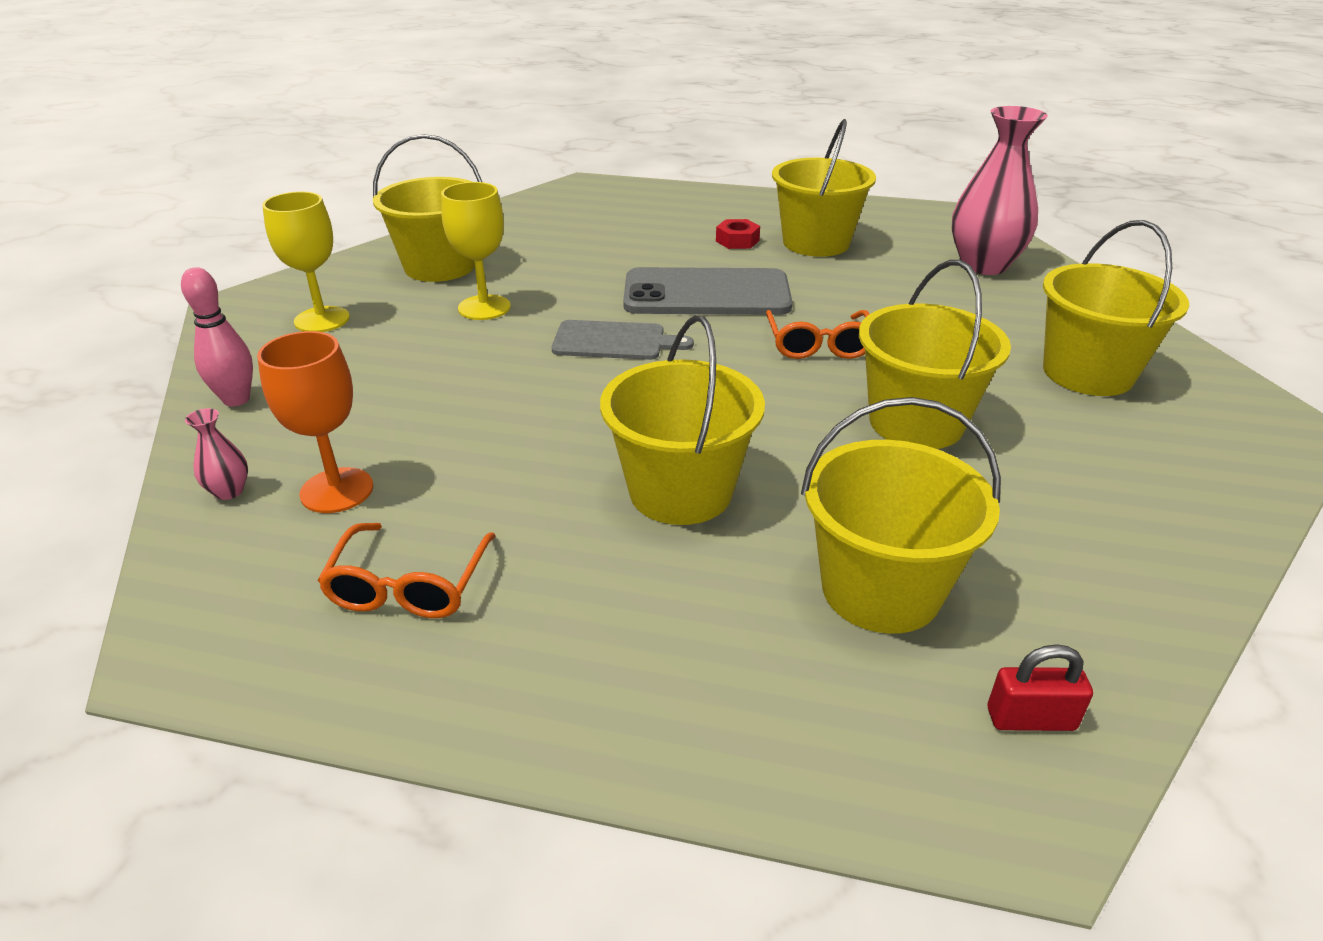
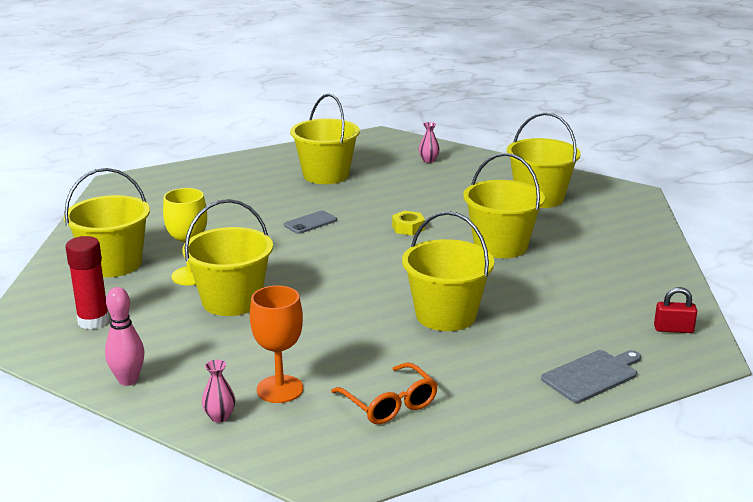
camera: 40 degrees left, 10 degrees down
(322, 320) = (93, 321): yellow goblet -> red glue stick
(614, 341) = (301, 265): grey cutting board -> grey cutting board (592, 375)
(706, 294) = (310, 223): grey phone -> grey phone, size x0.45
(737, 241) = (279, 188): red nut -> none
(818, 345) = (408, 228): orange glasses -> yellow nut
(881, 590) = (575, 314): yellow bucket -> yellow bucket (232, 301)
(983, 265) = (428, 160): pink vase -> pink vase, size x0.41
(1031, 719) = (673, 329): red padlock -> red padlock turned 45 degrees clockwise

